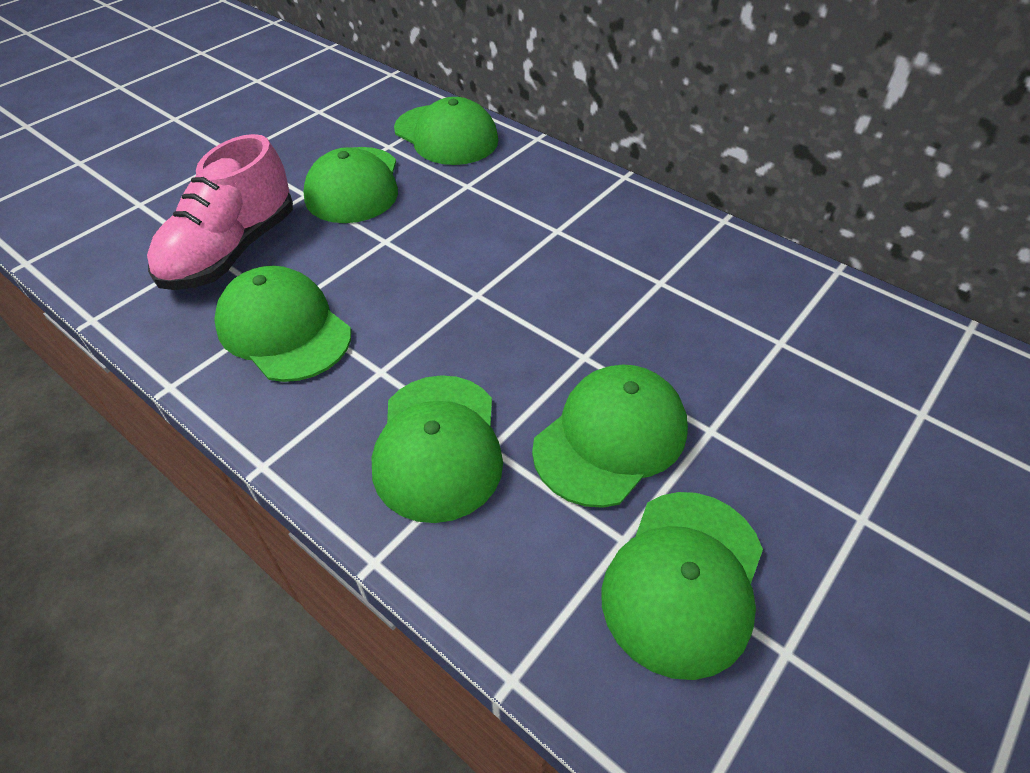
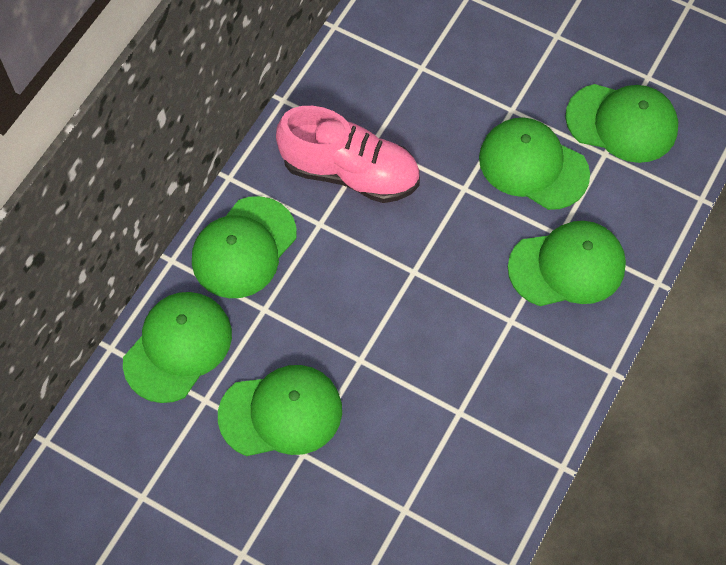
camera: 100 degrees left, 15 degrees up
(231, 251) = (400, 488): pink shoe -> pink shoe (350, 173)
(284, 329) = (485, 405): green cap -> green cap (244, 248)

